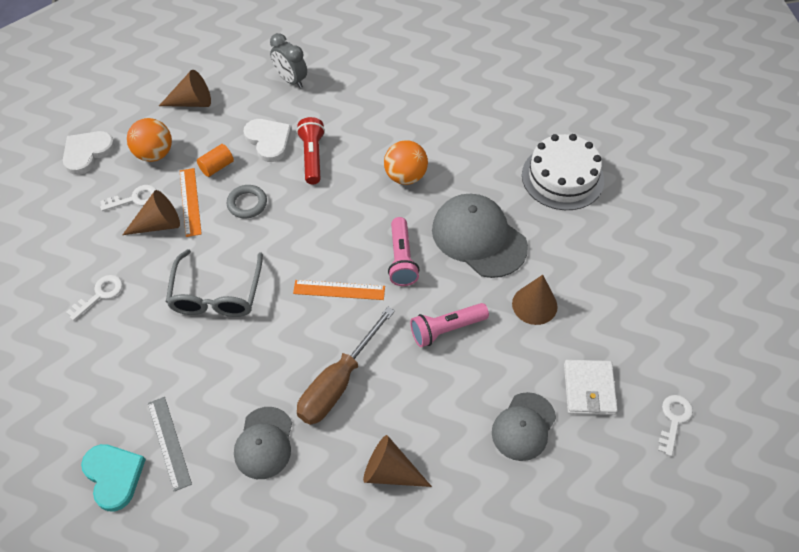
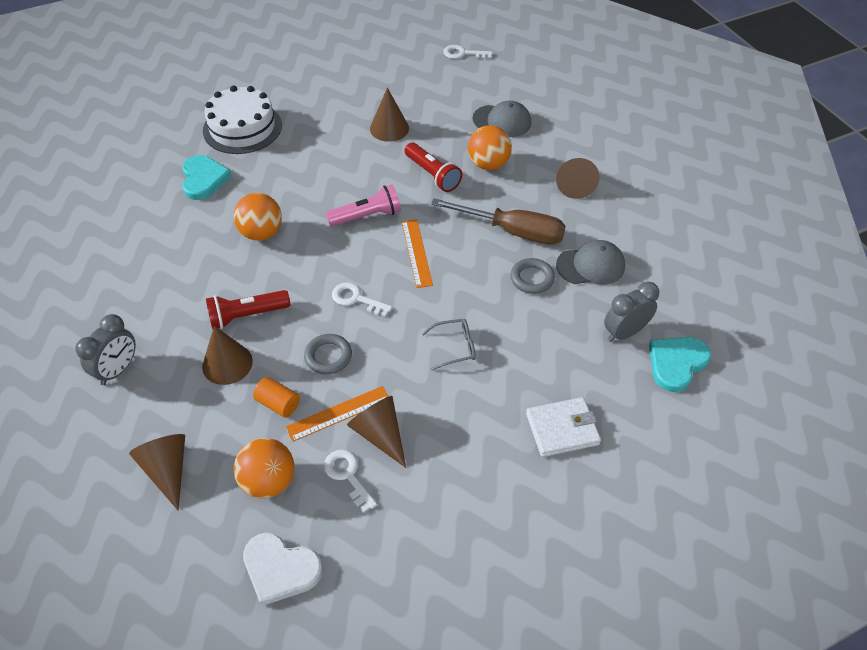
camera: 105 degrees left, 5 degrees down
(100, 295) = (494, 457): white key -> white key (356, 299)
(169, 442) = (624, 332): grey ruler -> grey clock
(216, 294) = (454, 347): grey glasses -> grey glasses, size x0.53
(269, 140) = (227, 363): white heart -> brown cone
(269, 381) = (532, 278): none -> grey ring
(446, 329) = (432, 175): pink flashlight -> red flashlight
(449, 389) = (488, 164): none -> orange ball
(479, 238) = (327, 170): grey cap -> none
(491, 142) = (203, 179): none -> turquoise heart
(589, 389) = (455, 93): white wallet -> white wallet (562, 429)

